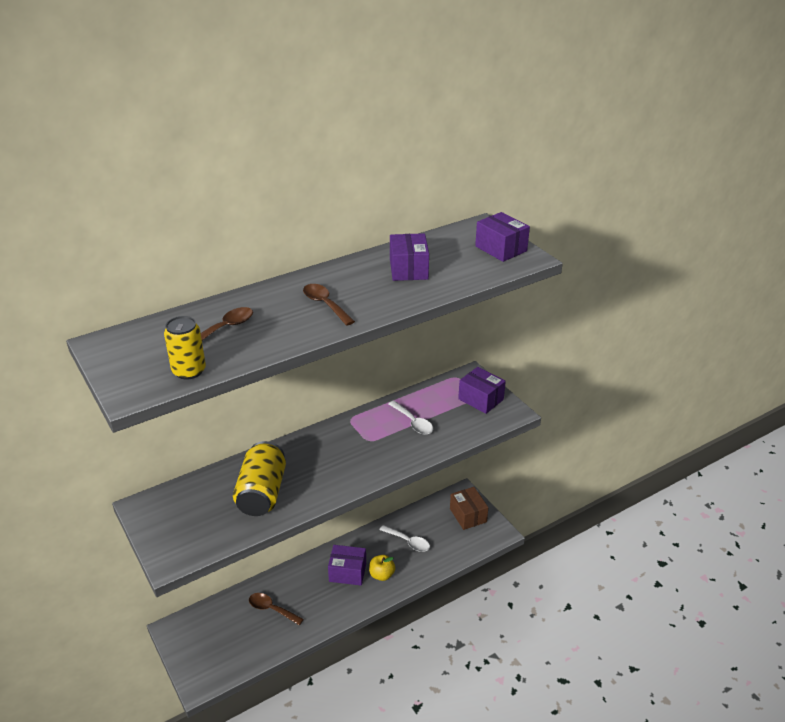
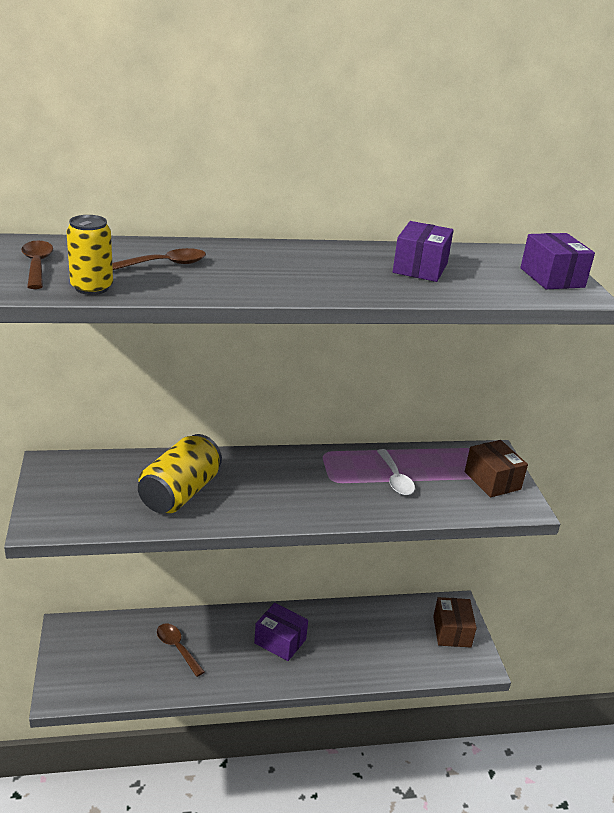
camera: 20 degrees right, 5 degrees down
(325, 304) = (295, 273): brown spoon -> brown spoon (37, 265)
(381, 575) = (317, 659): yellow apple -> none
(408, 542) = (366, 634): white spoon -> none
(481, 399) = (492, 480): purple box -> brown box

